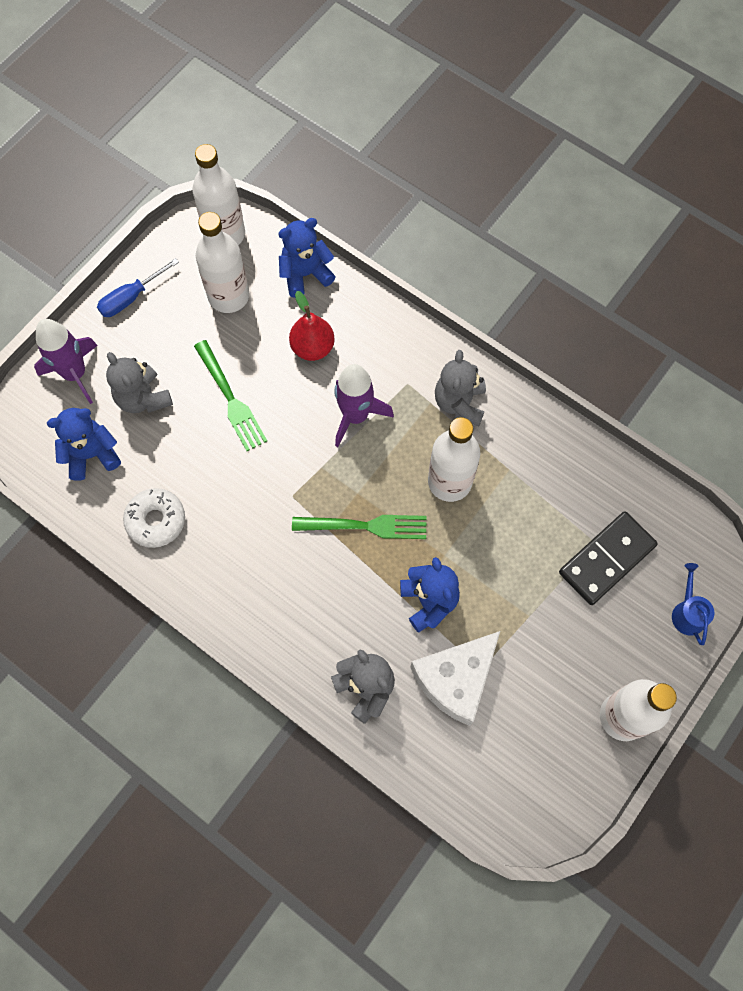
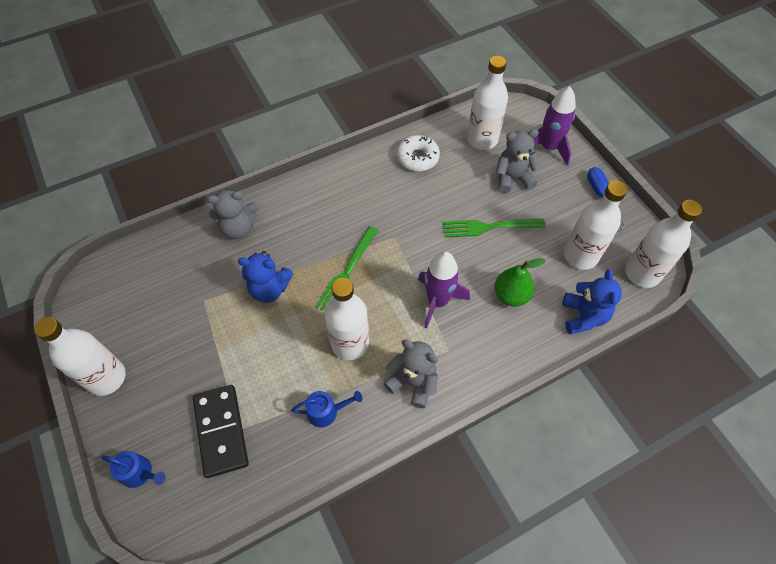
camera: 115 degrees right, 10 degrees down
(92, 454) = (482, 139): blue teddy bear -> white bottle
(312, 347) = (511, 295): red pear -> green pear
(455, 679) = (207, 281): white cheese -> none
(532, 469) = (326, 412): none -> blue watering can

